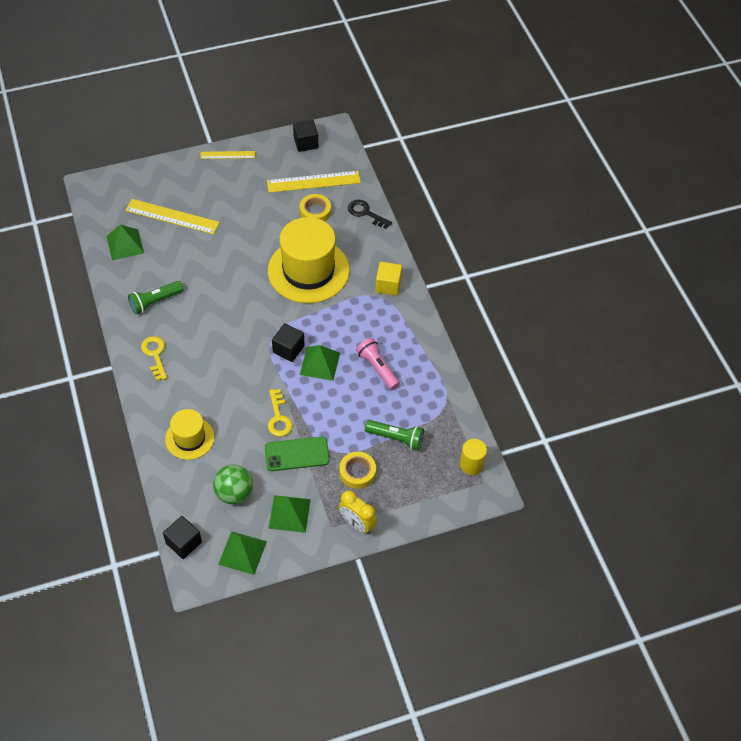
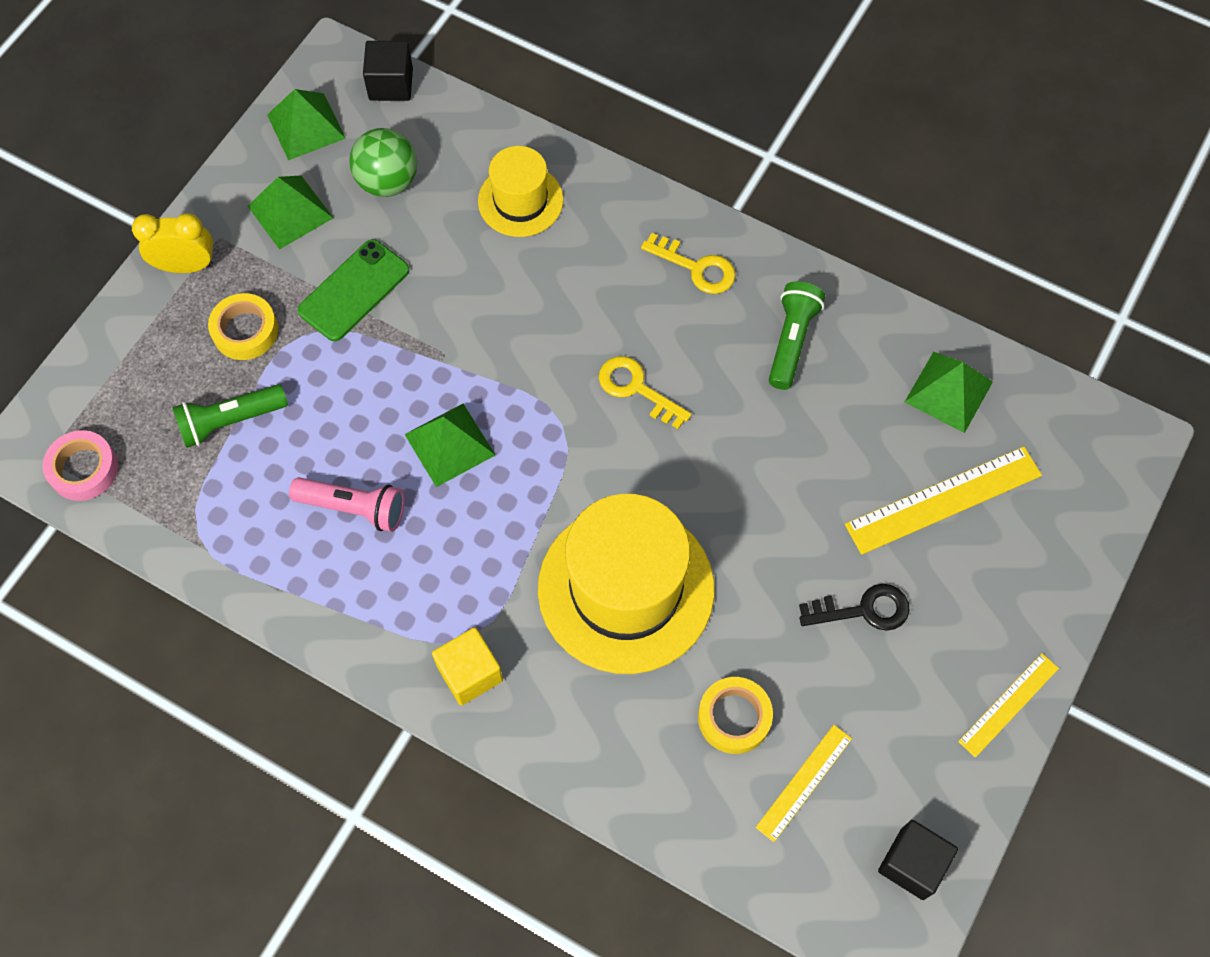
camera: 140 degrees right, 10 degrees up
(278, 417) = (429, 319): yellow key -> yellow key (636, 389)
(288, 349) = (519, 429): black cube -> none
(313, 181) = (804, 782): yellow ruler -> yellow ruler, size x0.60
(365, 213) = (646, 794): black key -> black key (863, 610)
(471, 464) = (83, 469): yellow cylinder -> pink tape

